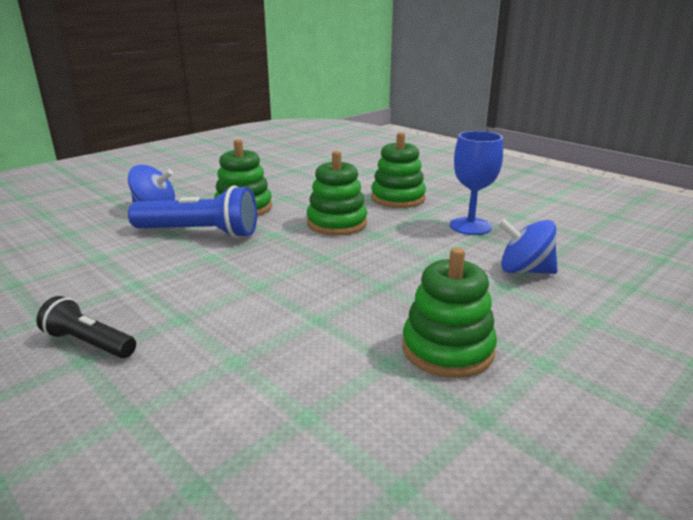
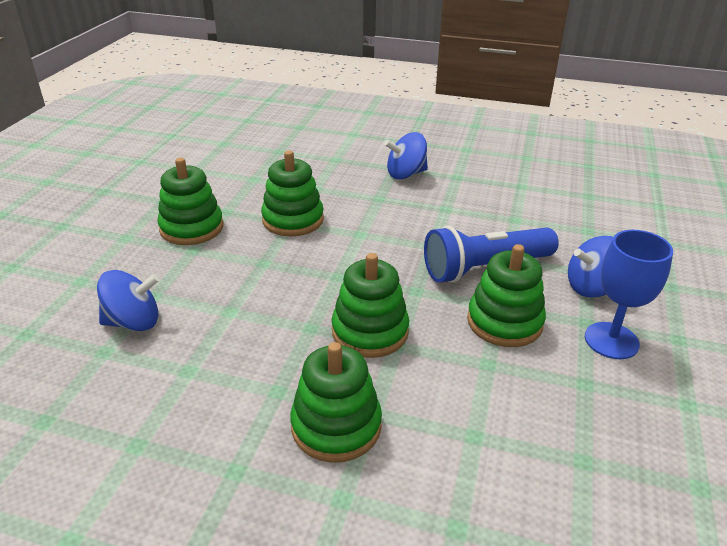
camera: 150 degrees right, 10 degrees up
(89, 343) = (406, 174): black flashlight -> blue spinning top
(312, 322) = (293, 220): none -> green stacking toy
(470, 226) = (204, 386): blue goblet -> blue goblet (611, 340)

